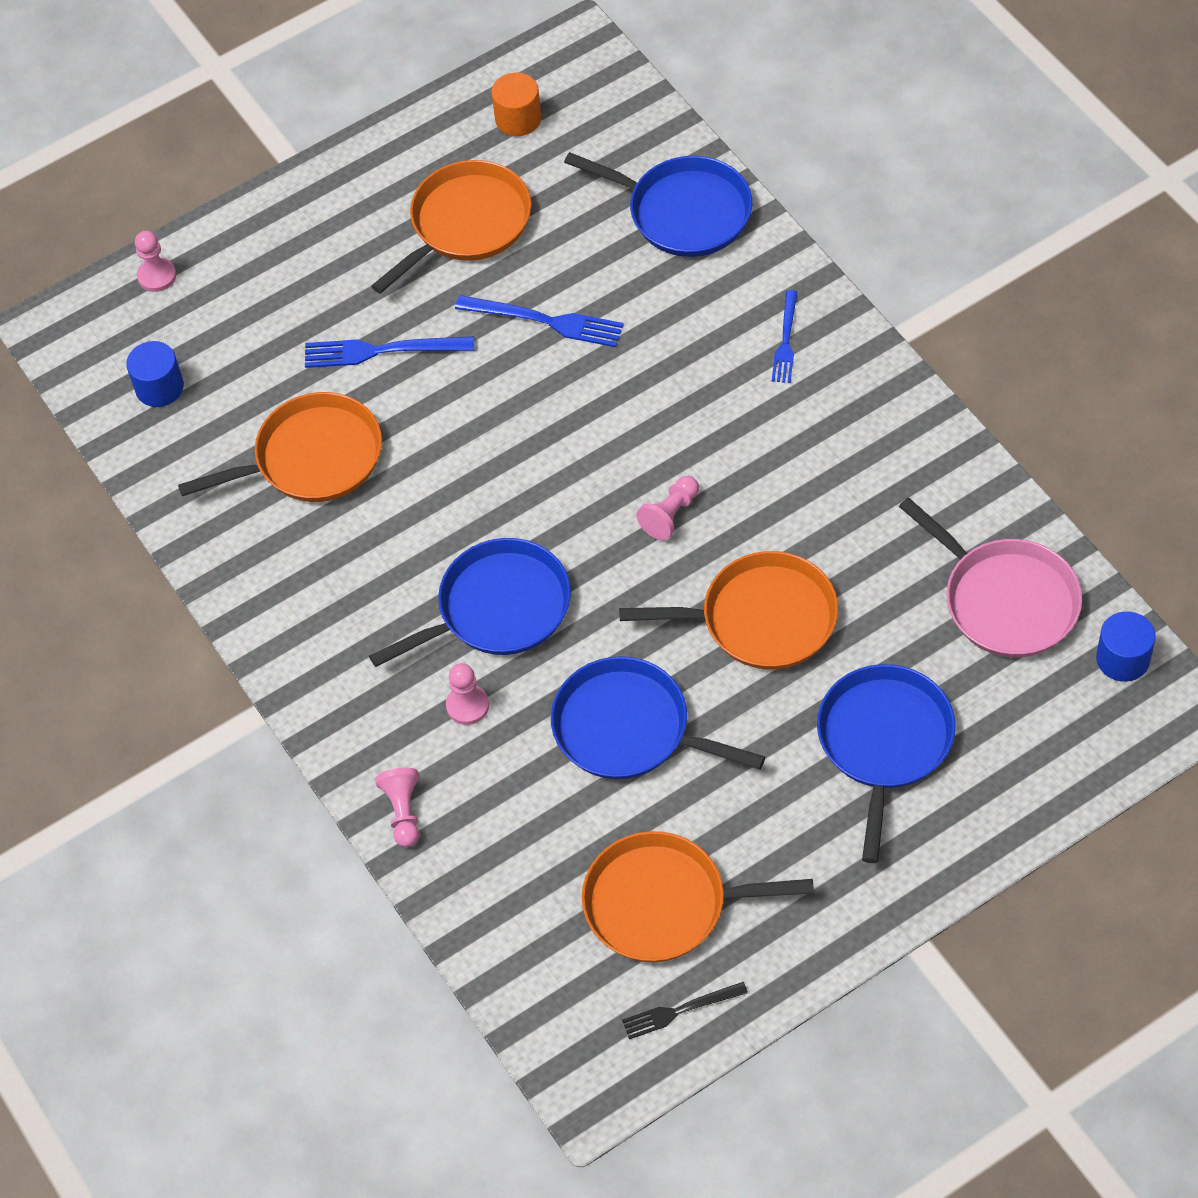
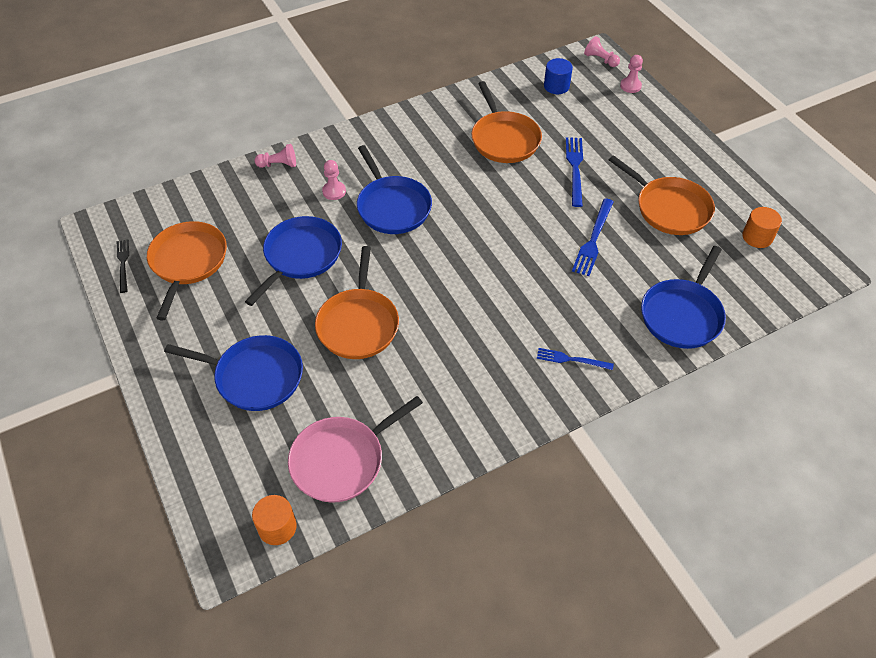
camera: 90 degrees right, 5 degrees down
(670, 515) = (442, 287): pink pawn -> pink pawn (600, 60)
(1123, 659) = (277, 527): blue cylinder -> orange cylinder

